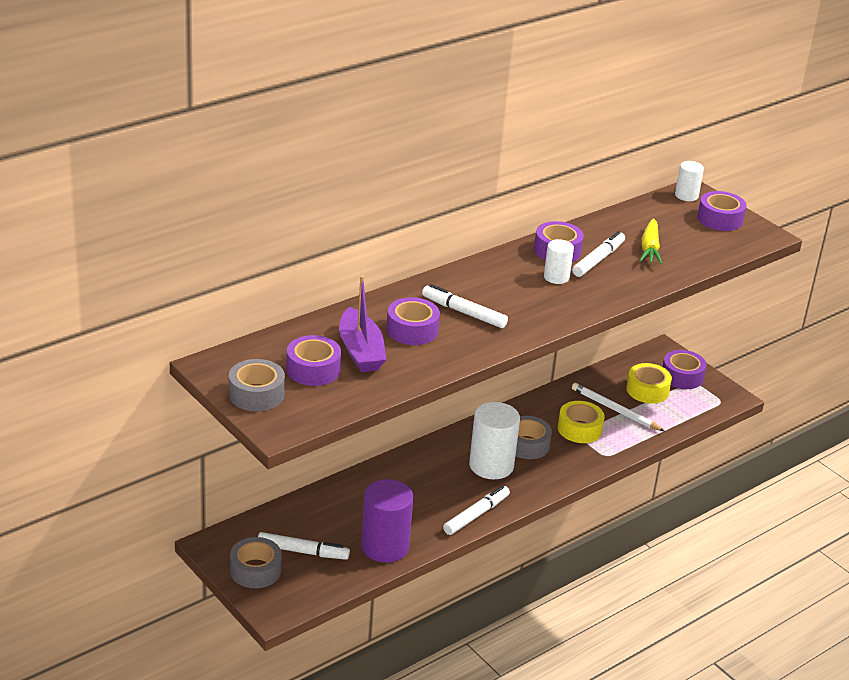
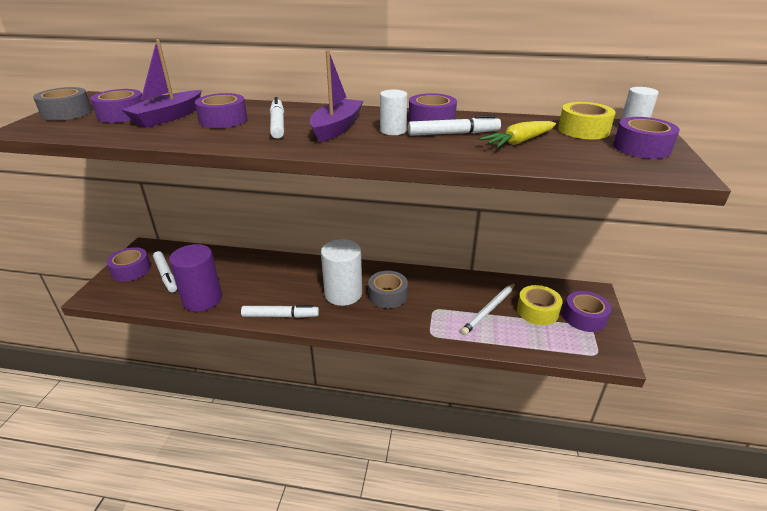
camera: 50 degrees right, 0 degrees up
(255, 570) = (131, 270): grey tape -> purple tape
(514, 295) = (336, 128): none -> purple boat
(579, 429) = (441, 307): yellow tape -> yellow tape (583, 130)
(615, 410) = (489, 310): white pencil -> white pencil turned 135 degrees counterclockwise

